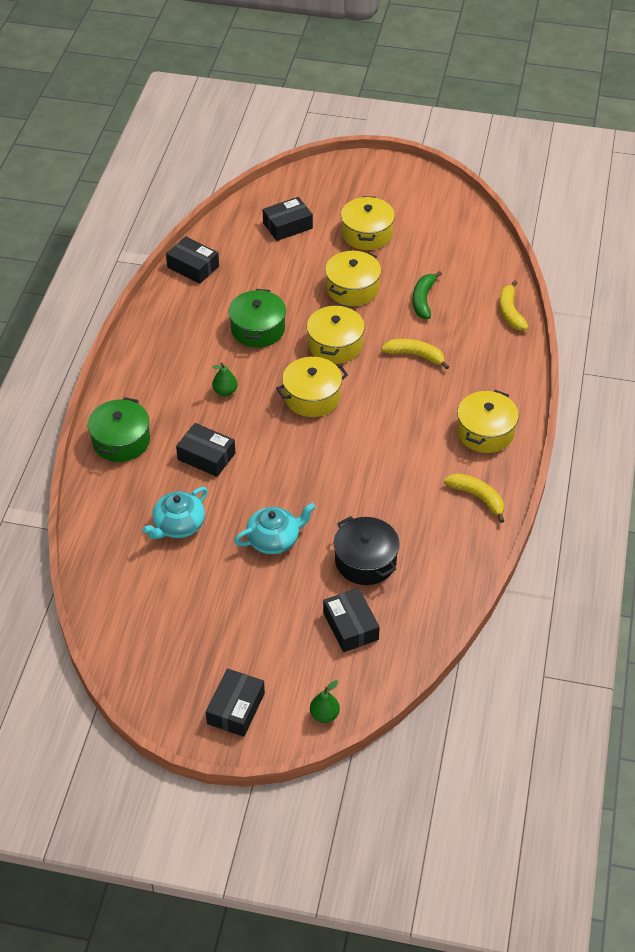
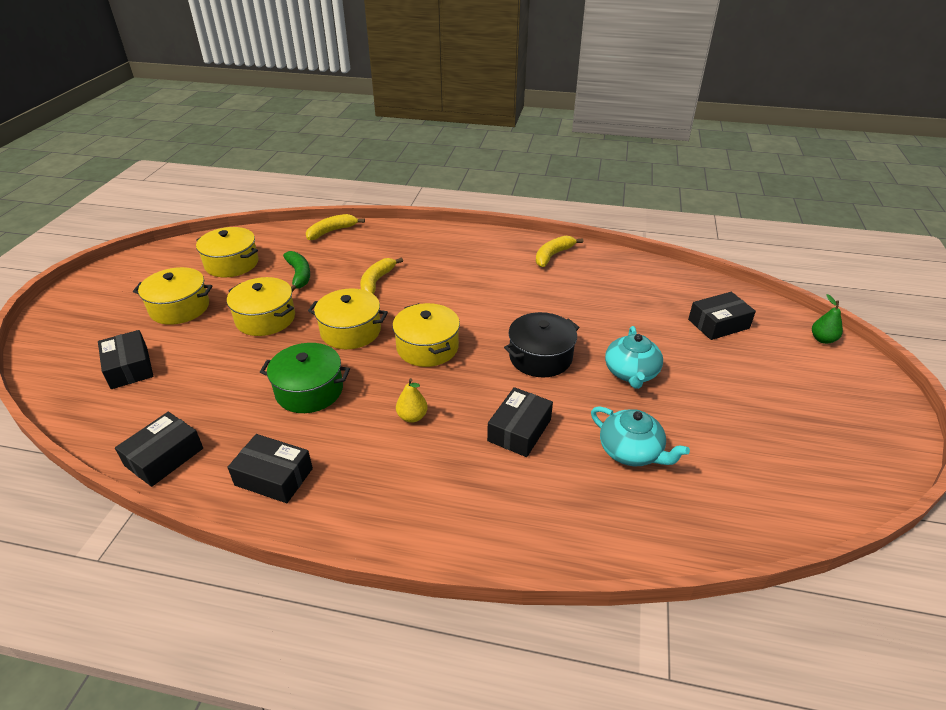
camera: 90 degrees left, 10 degrees down
(121, 441) = (497, 520): green pot -> none
(225, 391) = (412, 417): green pear -> yellow pear
(236, 708) = (852, 396): black box -> black box (274, 477)
(274, 539) = (631, 373): turquoise teapot -> turquoise teapot turned 150 degrees counterclockwise
(365, 561) = (640, 315): black pot -> black pot (540, 357)
(423, 300) = (299, 275): green banana -> green banana turned 120 degrees counterclockwise
(485, 432) = (477, 249): yellow pot -> yellow pot (232, 263)
(510, 312) = (331, 231): yellow banana -> yellow banana turned 150 degrees clockwise

